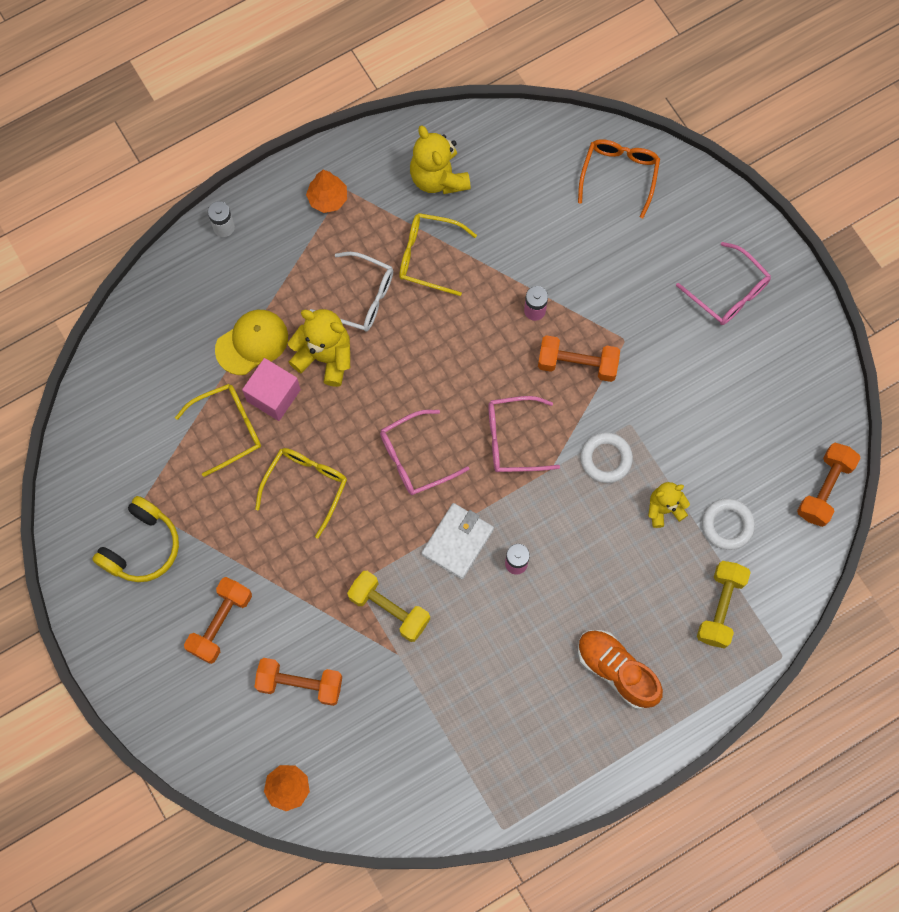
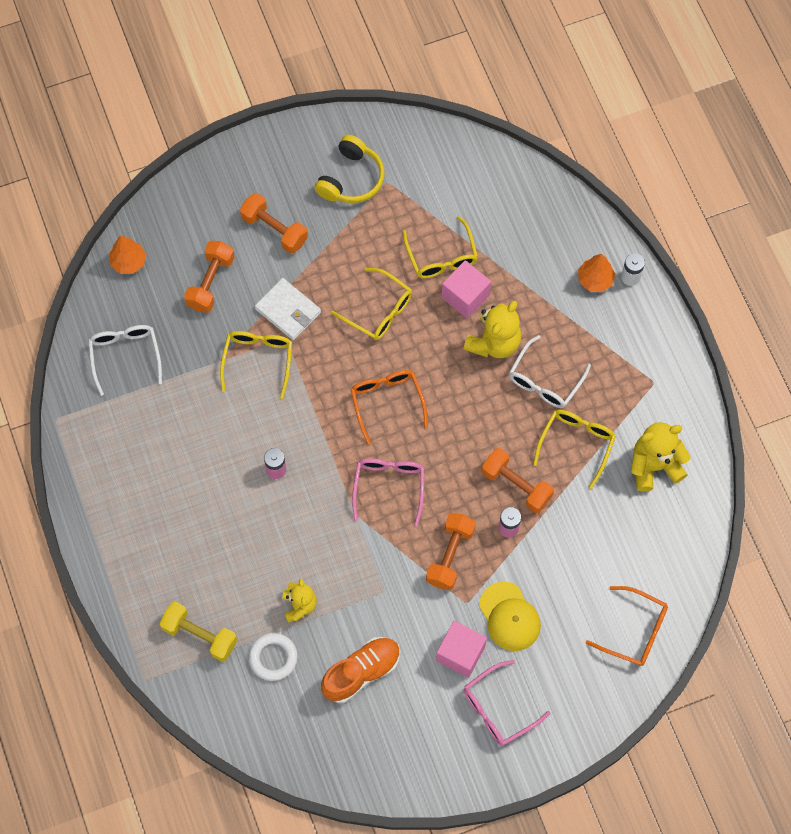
camera: 100 degrees right, 5 degrees down
(142, 546) = (351, 179): yellow headphones -> yellow headphones turned 105 degrees counterclockwise
(252, 343) = (517, 285): yellow cap -> yellow cap (509, 617)
(328, 198) = (646, 367): orange tree -> orange tree (595, 279)
(389, 609) = (258, 360): yellow dumbbell -> yellow glasses
(409, 764) = (125, 356): none -> white glasses
(415, 458) = (387, 402): pink glasses -> orange glasses
(457, 542) = (305, 424): white wallet -> white wallet (288, 310)
(606, 459) = (355, 563): white ring -> none
(616, 670) = (164, 535): orange shoe -> orange shoe (361, 672)
(680, 337) = (460, 653): none -> pink cube
(824, 489) = (289, 754): orange dumbbell -> orange dumbbell (516, 485)

